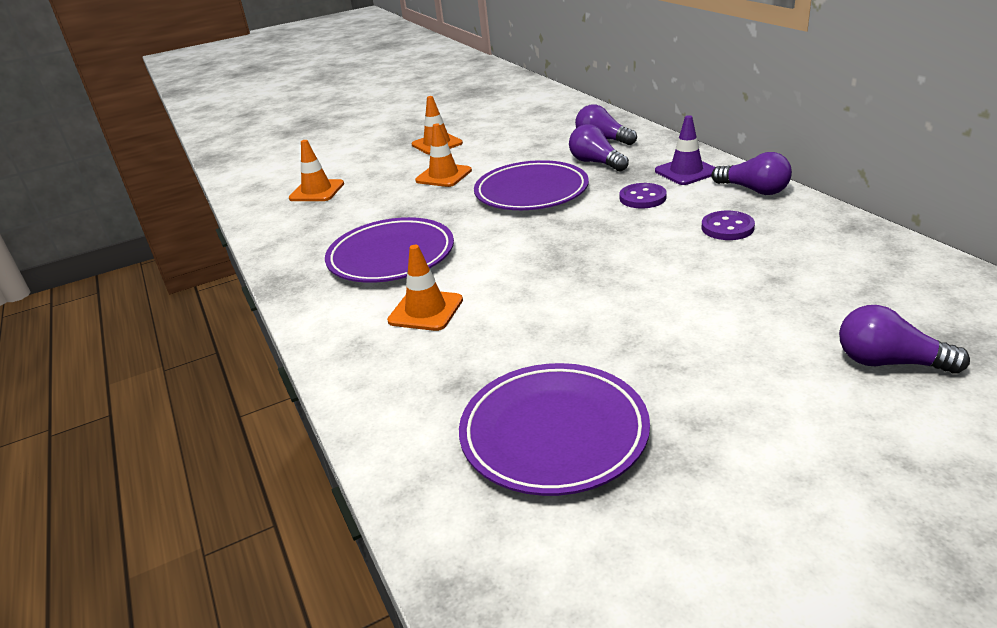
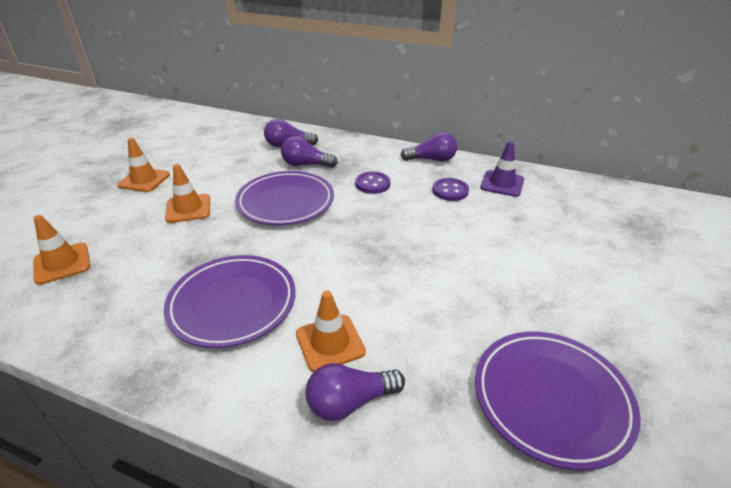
camera: 45 degrees left, 5 degrees up
(686, 172) = (376, 156): purple traffic cone -> purple traffic cone (502, 184)
(889, 362) = (630, 250): purple light bulb -> purple light bulb (350, 402)

